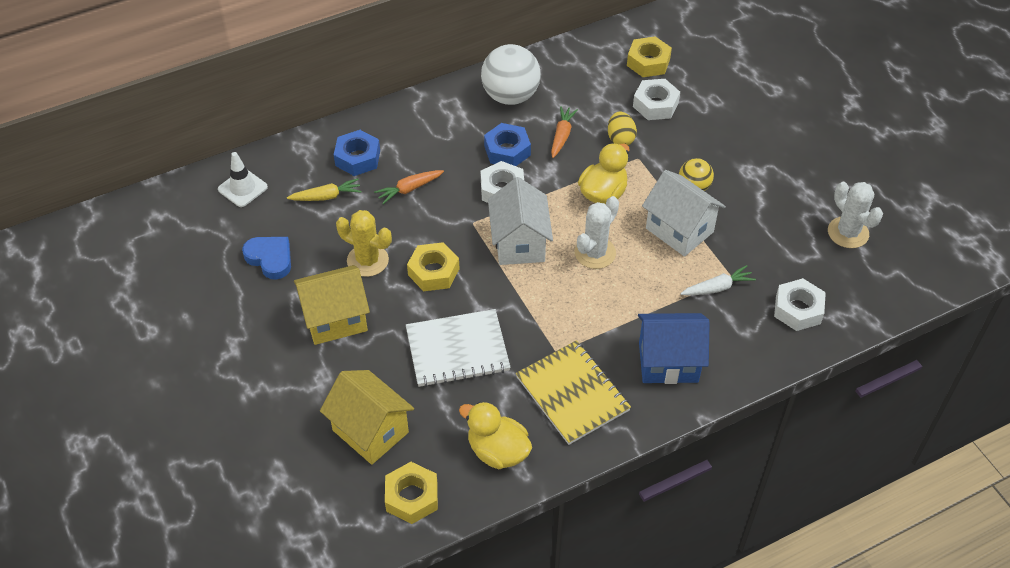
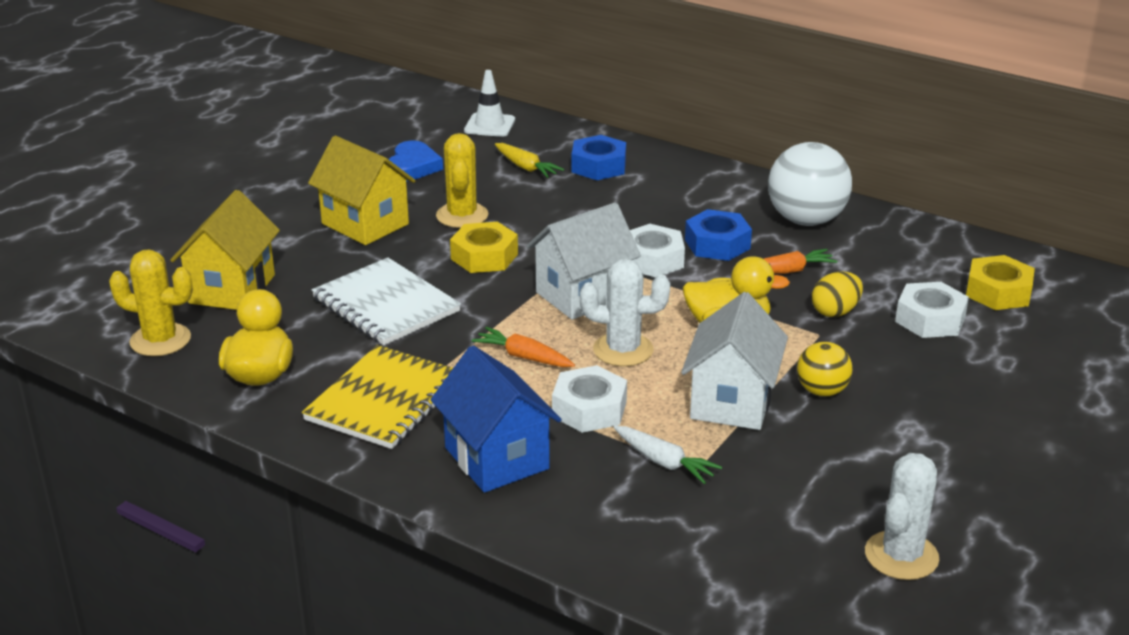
camera: 60 degrees right, 20 degrees down
(409, 189) = (588, 206): orange carrot -> orange carrot (523, 357)
(411, 497) = (160, 340): yellow nut -> yellow cactus
(798, 309) = (697, 547): white nut -> white nut (589, 409)

